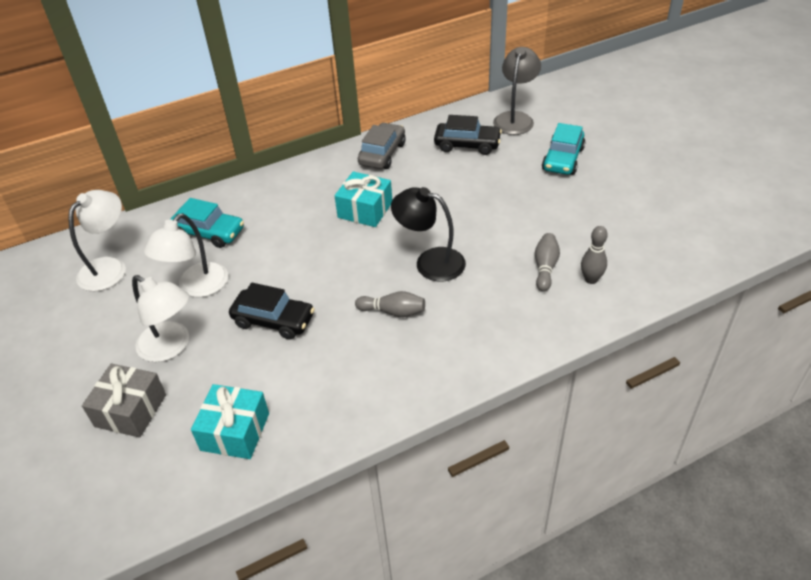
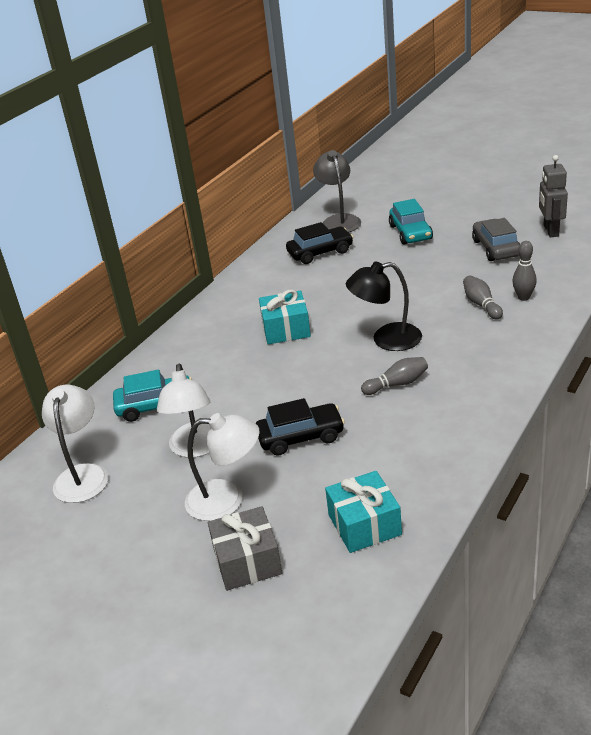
camera: 30 degrees left, 10 degrees down
(382, 154) = (252, 286): grey car -> grey car (496, 248)
(694, 217) = (550, 231): none -> grey robot

